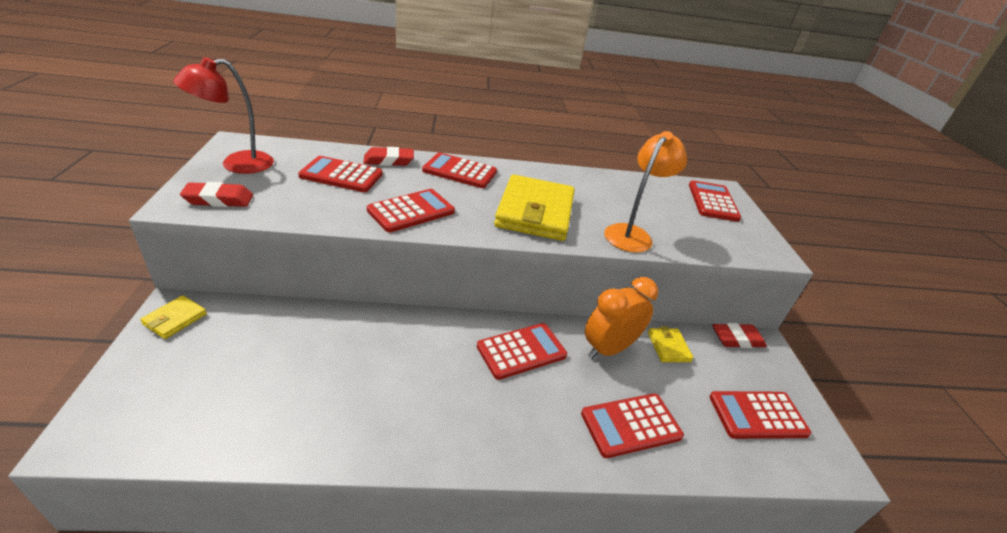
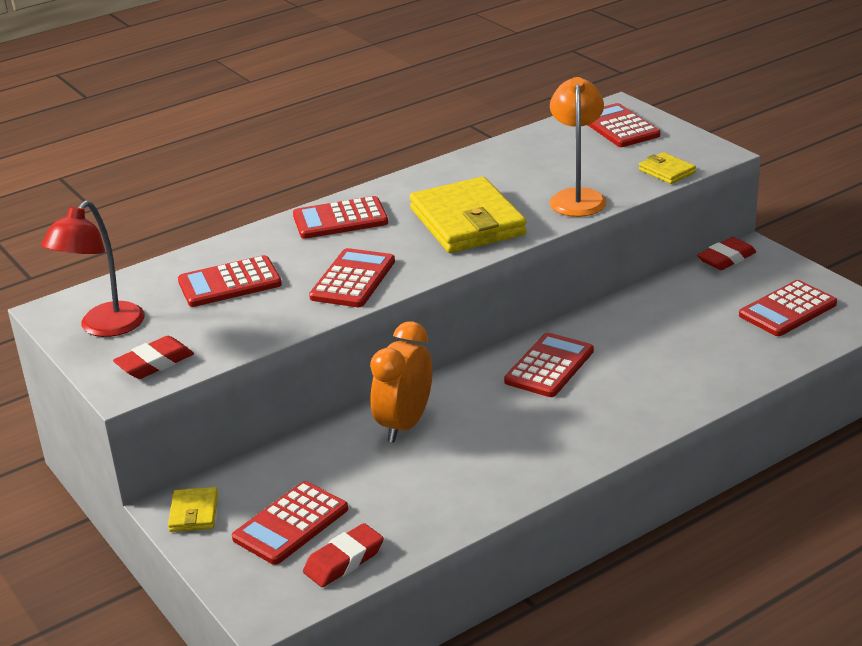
camera: 25 degrees left, 5 degrees down
(388, 161) = (251, 245): red eraser -> red eraser (344, 561)
(609, 349) = (623, 325): orange clock -> orange clock (405, 424)
(631, 425) = (695, 369): red calculator -> red calculator (291, 524)
(668, 347) = (673, 296): yellow wallet -> yellow wallet (667, 171)

